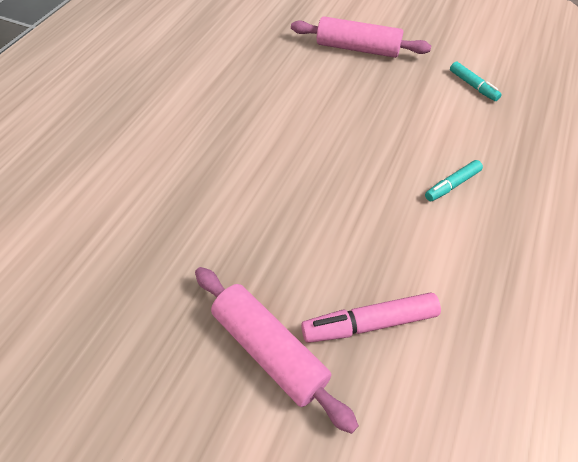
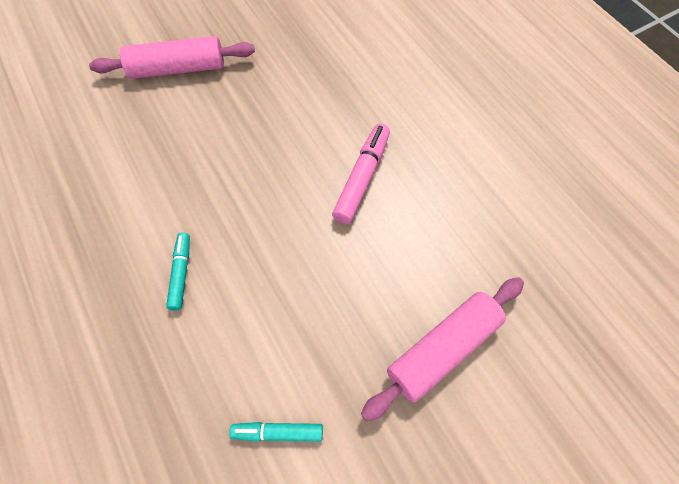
camera: 125 degrees right, 10 degrees up
(369, 323) = (140, 126): pink marker -> pink marker (362, 178)

